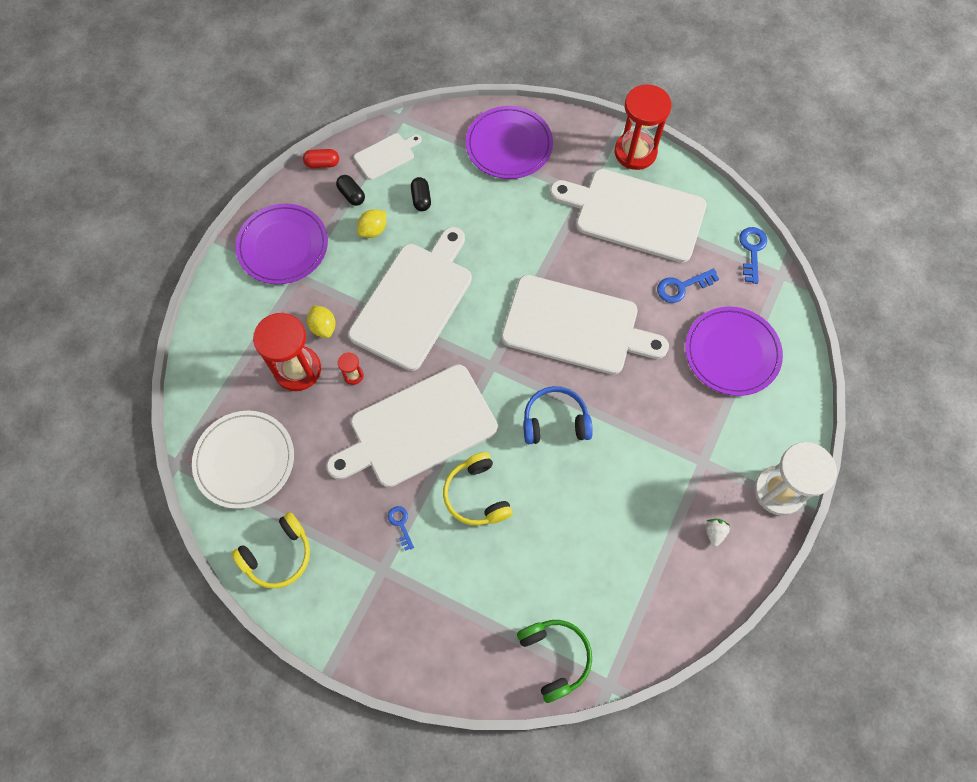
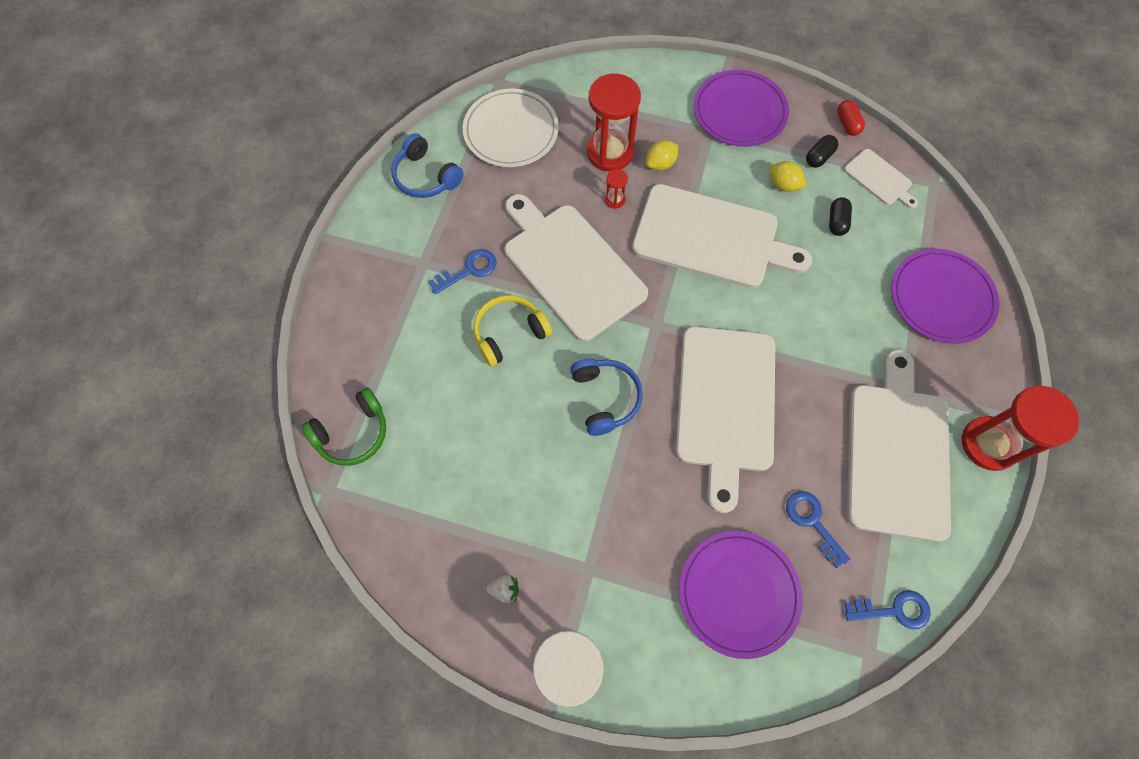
camera: 80 degrees right, 0 degrees up
(278, 555) = (425, 177): yellow headphones -> blue headphones
(400, 524) = (469, 270): blue key -> blue key, size x1.56
(421, 199) = (837, 222): black capsule -> black capsule turned 60 degrees counterclockwise

